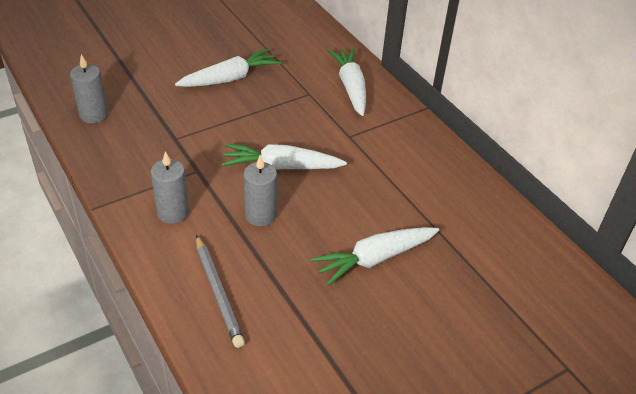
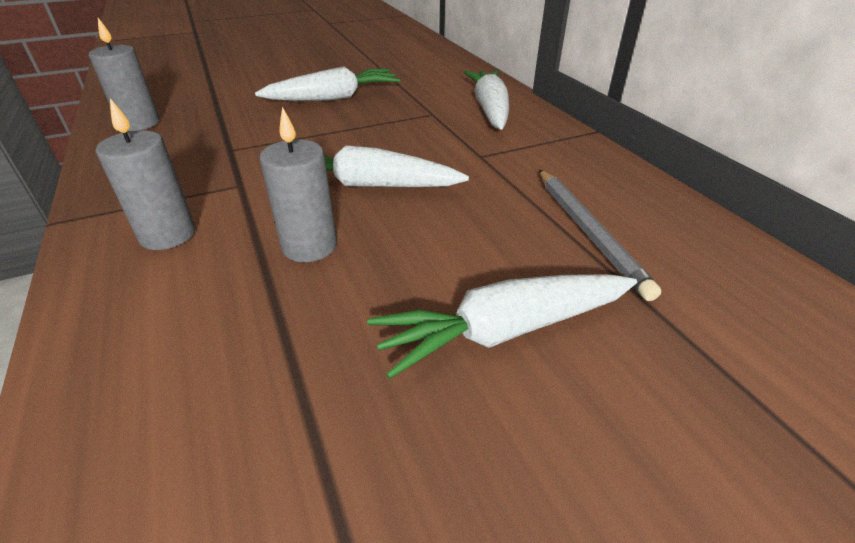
camera: 10 degrees right, 5 degrees down
(218, 292) = (165, 376): grey pencil -> grey pencil (588, 232)

